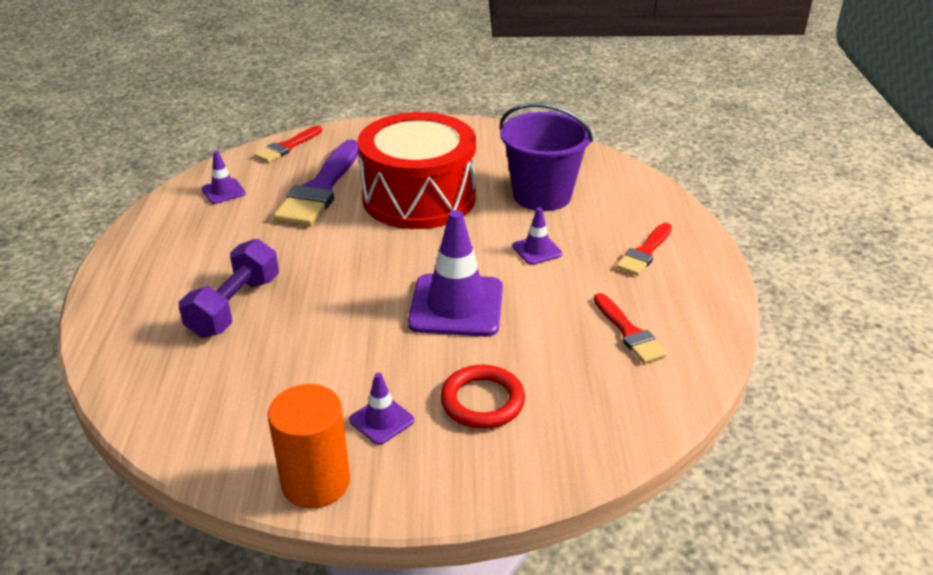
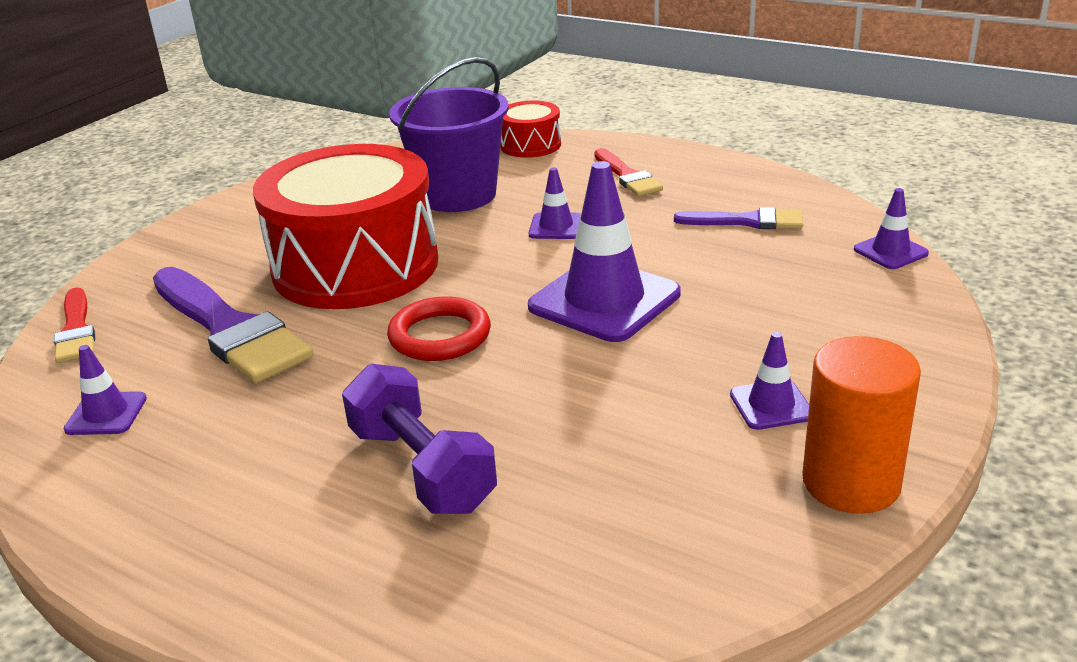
camera: 55 degrees left, 5 degrees down
(482, 401) = (788, 330): red ring -> red ring (440, 336)
(629, 332) = (746, 221): red brush -> purple brush
(648, 193) = (530, 145): none -> red drum
(651, 423) = (890, 251): none -> purple traffic cone

